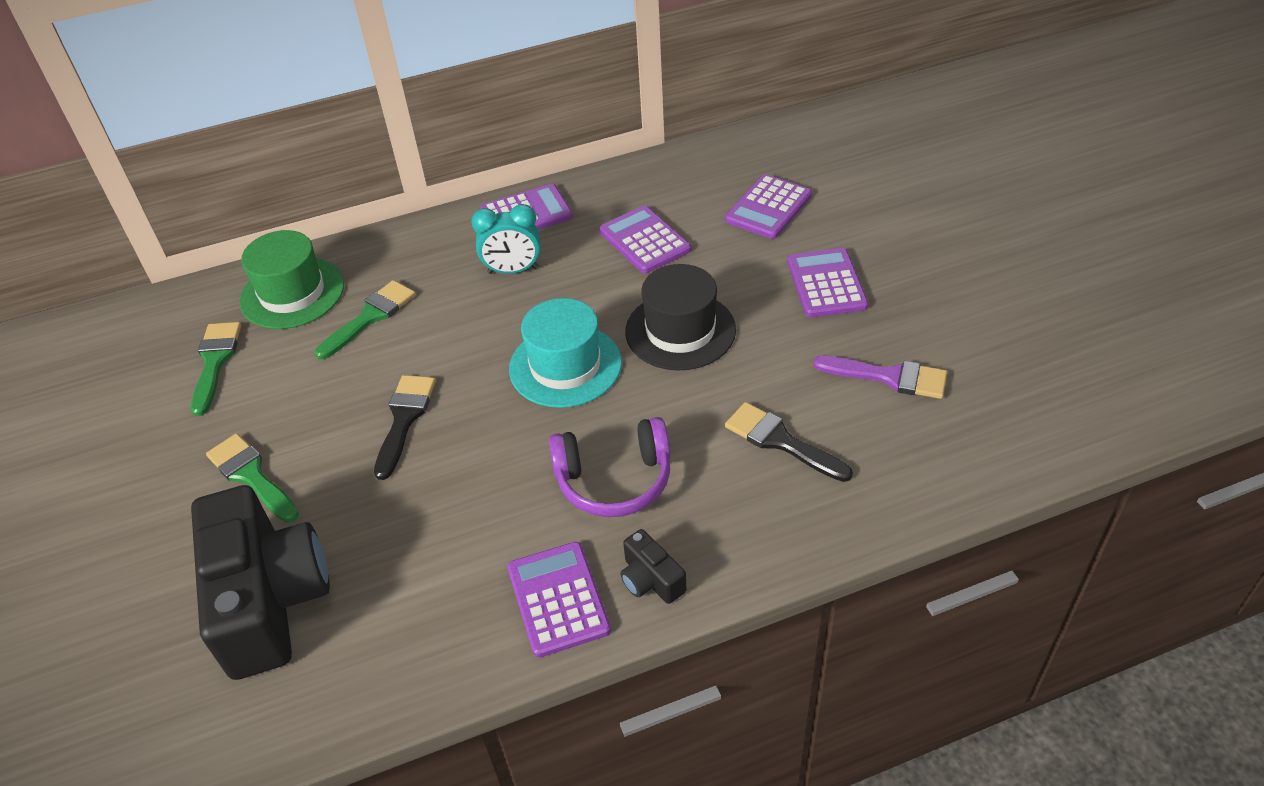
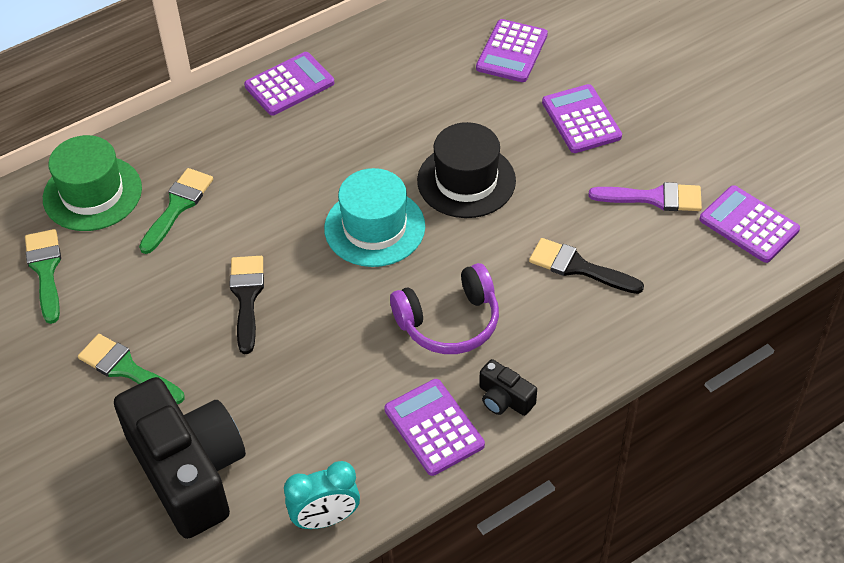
camera: 15 degrees left, 5 degrees up
(513, 270) = (296, 143): turquoise clock -> turquoise clock (325, 519)
(644, 240) = (409, 98): purple calculator -> purple calculator (749, 225)

